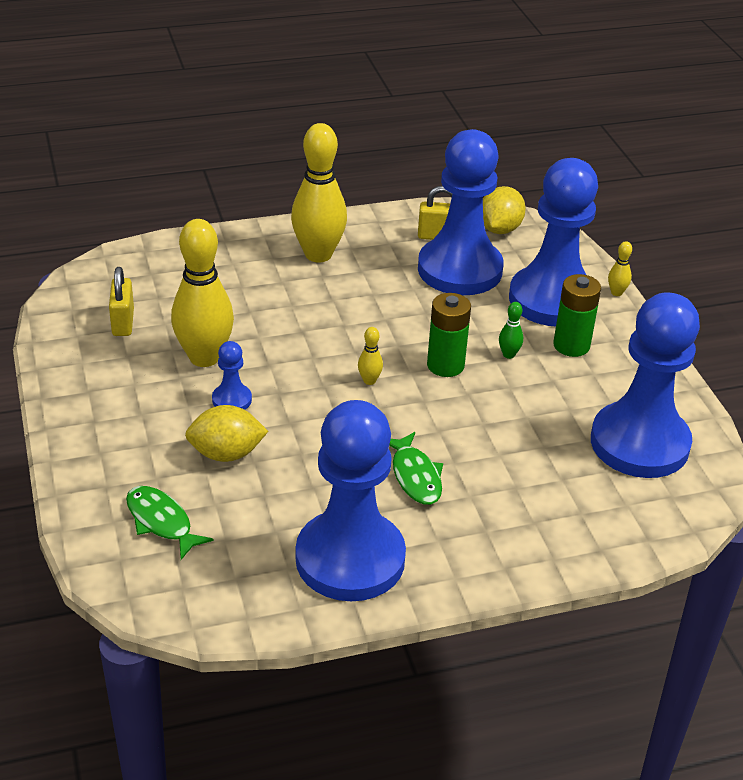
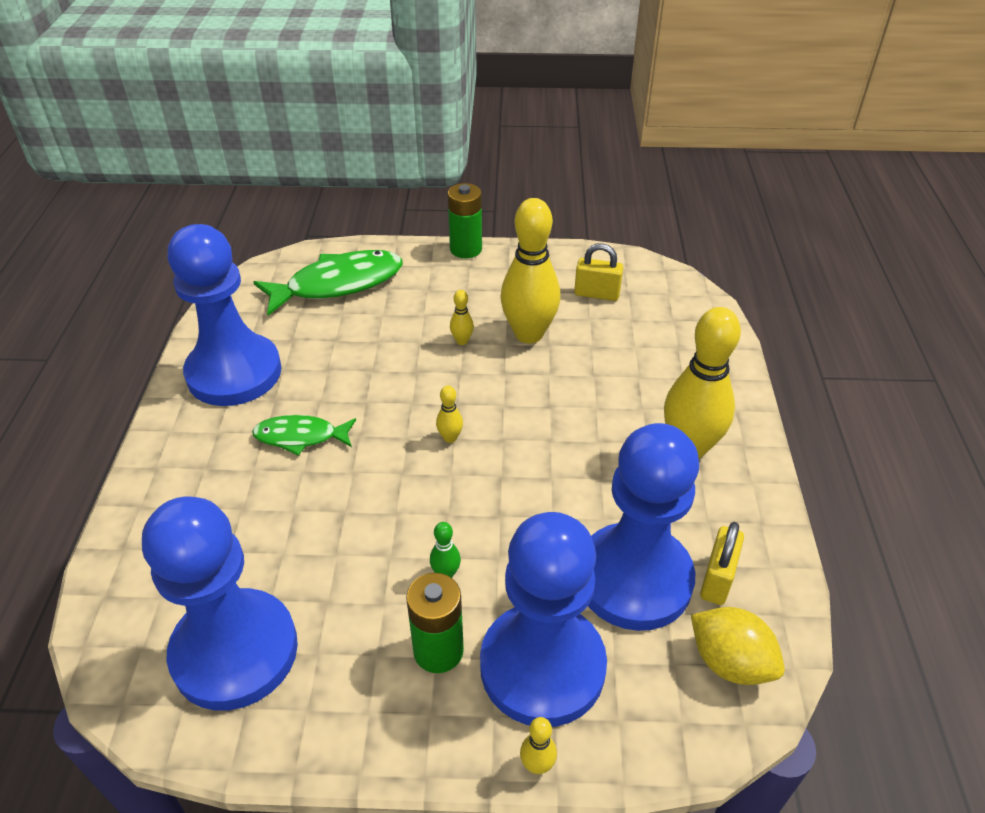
camera: 110 degrees right, 5 degrees up
(161, 522) = (338, 284): green fish -> green fish, size x1.74
(226, 454) = (394, 327): yellow lemon -> none
(232, 400) = (462, 341): blue pawn -> yellow bowling pin
(445, 365) = (450, 507): green battery -> green battery (466, 249)

